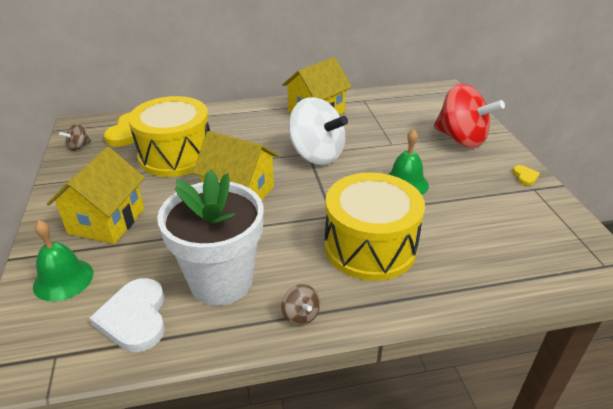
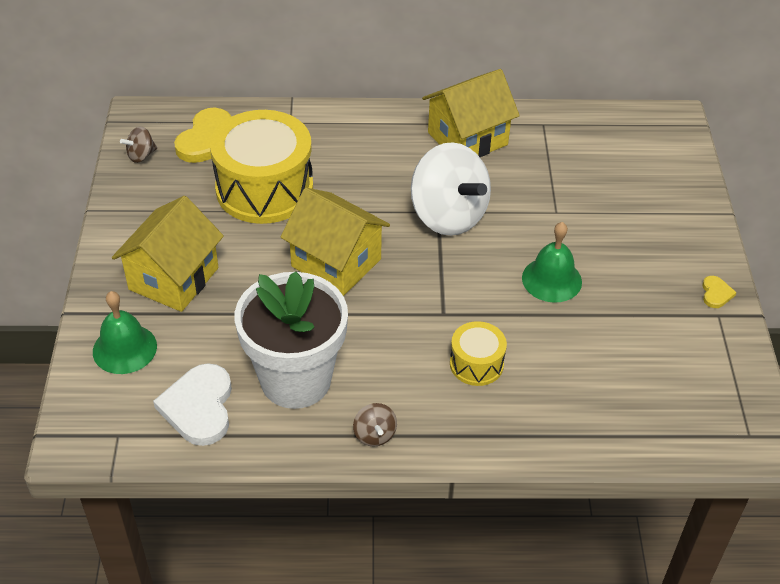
camera: 10 degrees right, 10 degrees up
(370, 247) = (476, 364): yellow drum -> yellow drum, size x0.49
(461, 139) = (656, 218): red spinning top -> none

